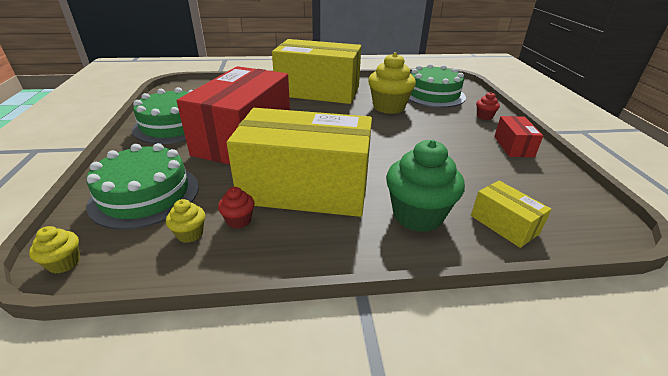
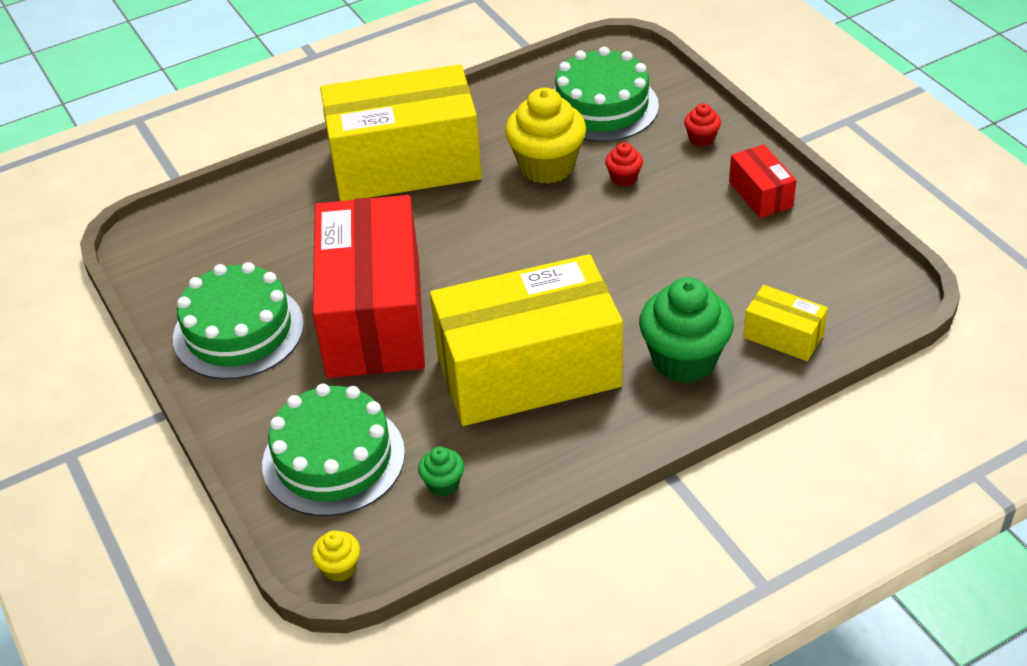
camera: 20 degrees left, 10 degrees up
(190, 234) = (443, 484): yellow cupcake -> green cupcake
(239, 220) = (484, 446): red cupcake -> red cupcake (623, 178)

